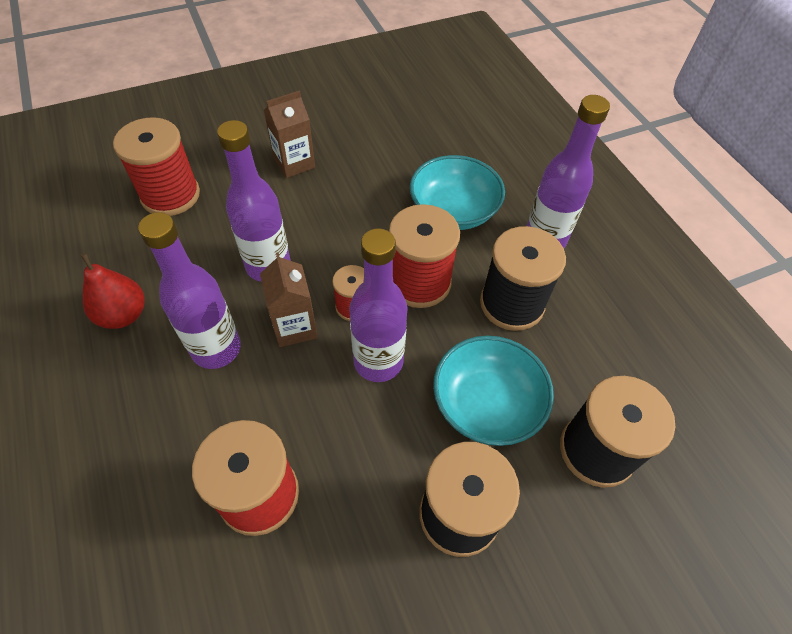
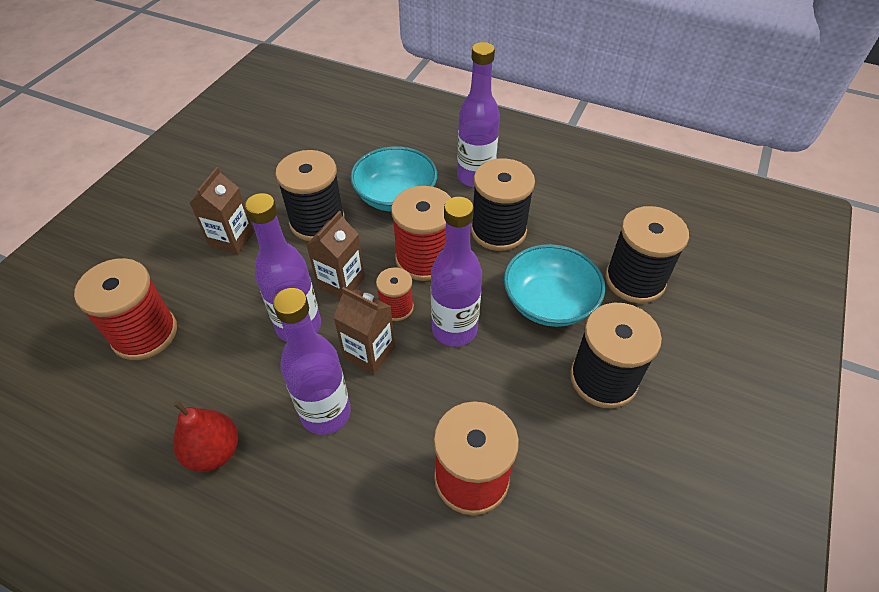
camera: 40 degrees left, 5 degrees down
(334, 254) = (341, 282): none -> brown carton
(368, 191) = (317, 222): none -> black spool

